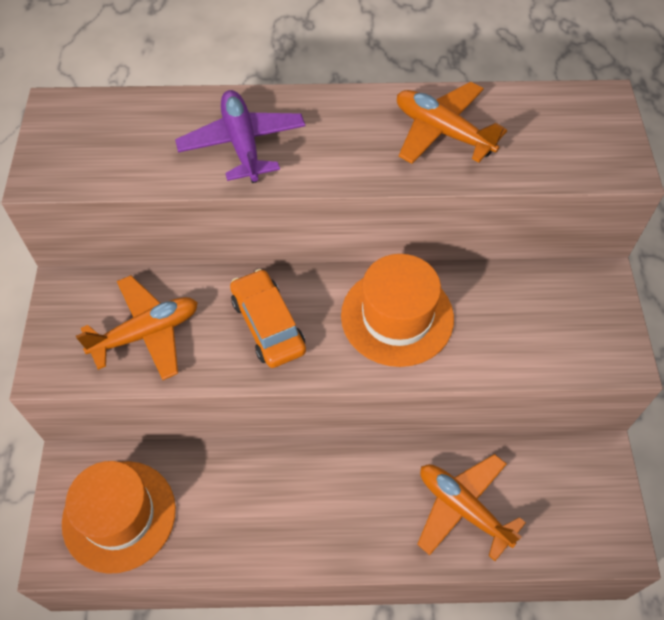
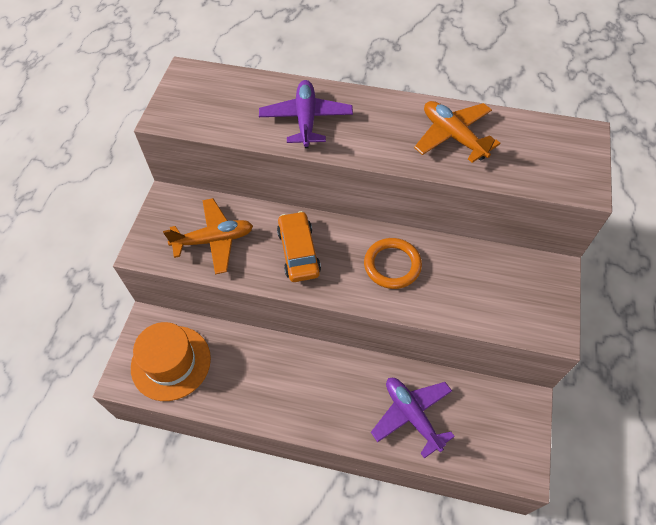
camera: 15 degrees right, 0 degrees up
(397, 317) = (392, 265): orange hat -> orange ring
(463, 508) = (412, 415): orange plane -> purple plane

